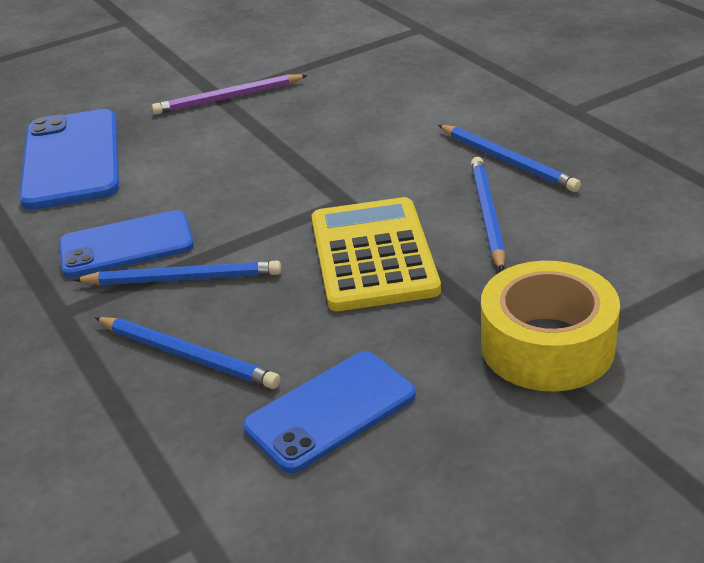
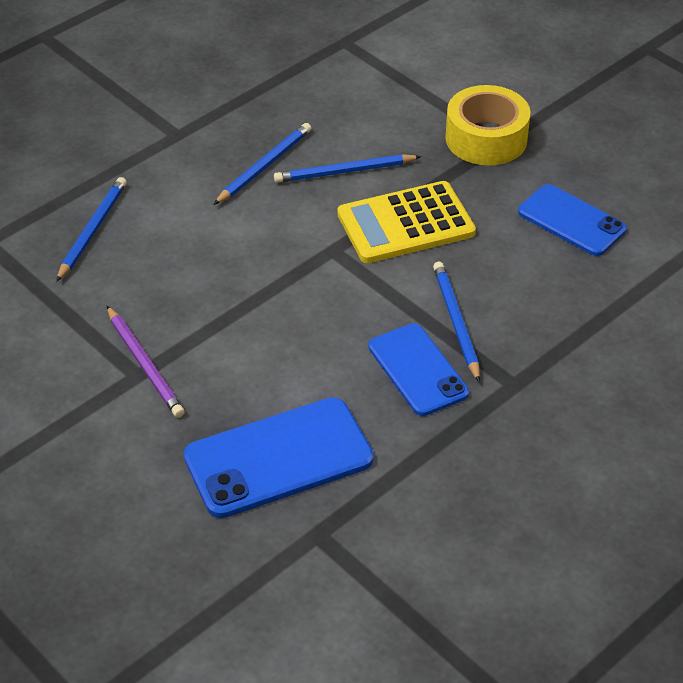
camera: 105 degrees left, 10 degrees up
(187, 355) = (541, 298): blue pencil -> blue pencil (92, 230)

